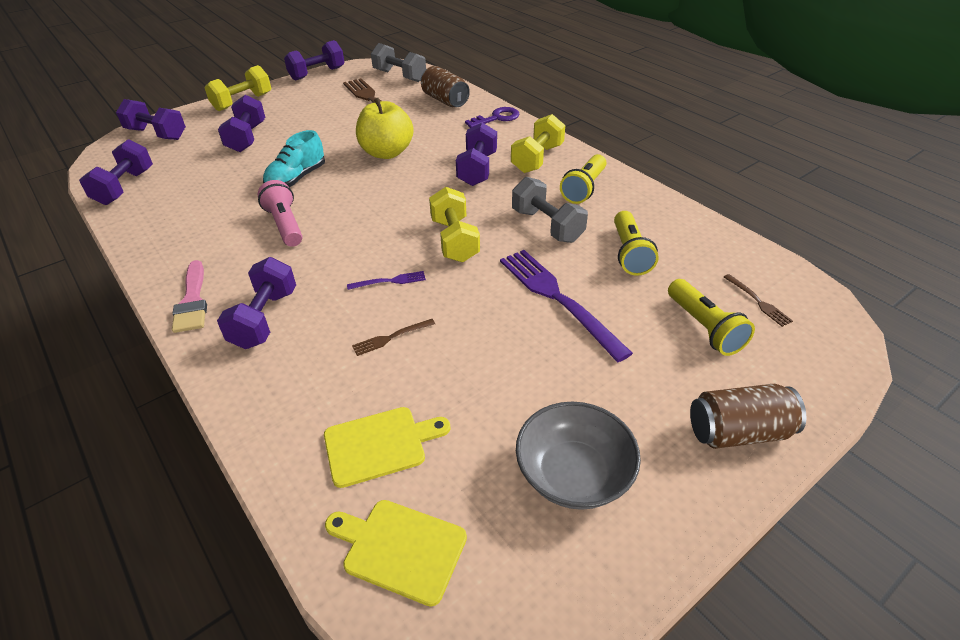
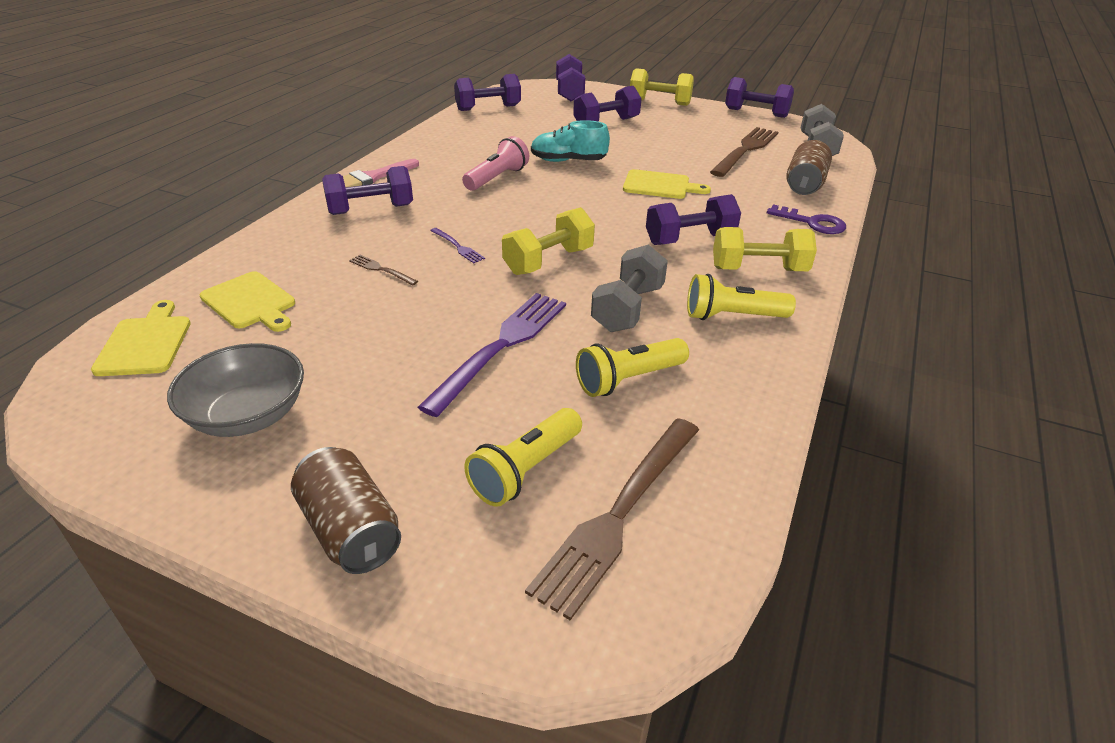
camera: 60 degrees right, 5 degrees down
(387, 153) = (660, 185): yellow apple -> yellow cutting board
(758, 302) = (618, 516): brown fork -> brown fork, size x2.25

